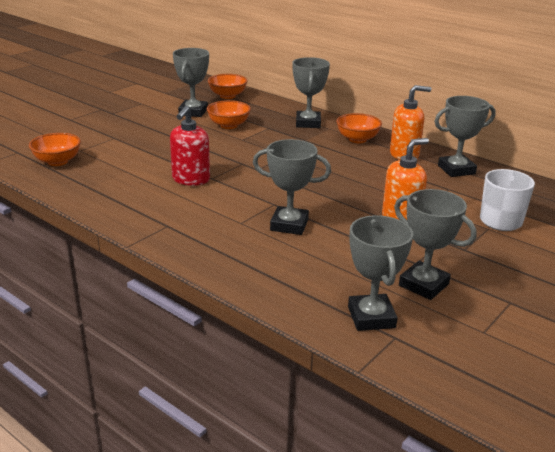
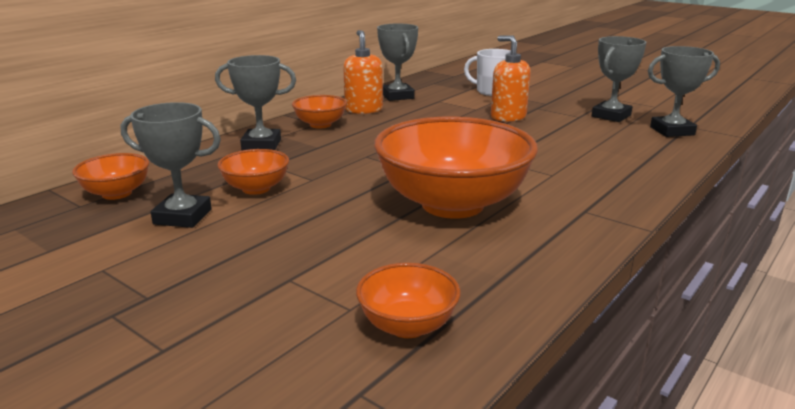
camera: 90 degrees left, 5 degrees down
(191, 179) = (452, 204): red soap dispenser -> orange bowl
(289, 225) = (544, 154): grey trophy -> none

